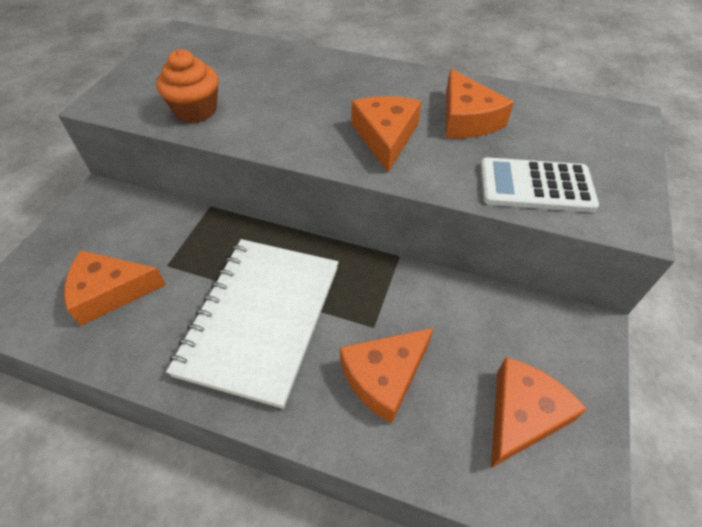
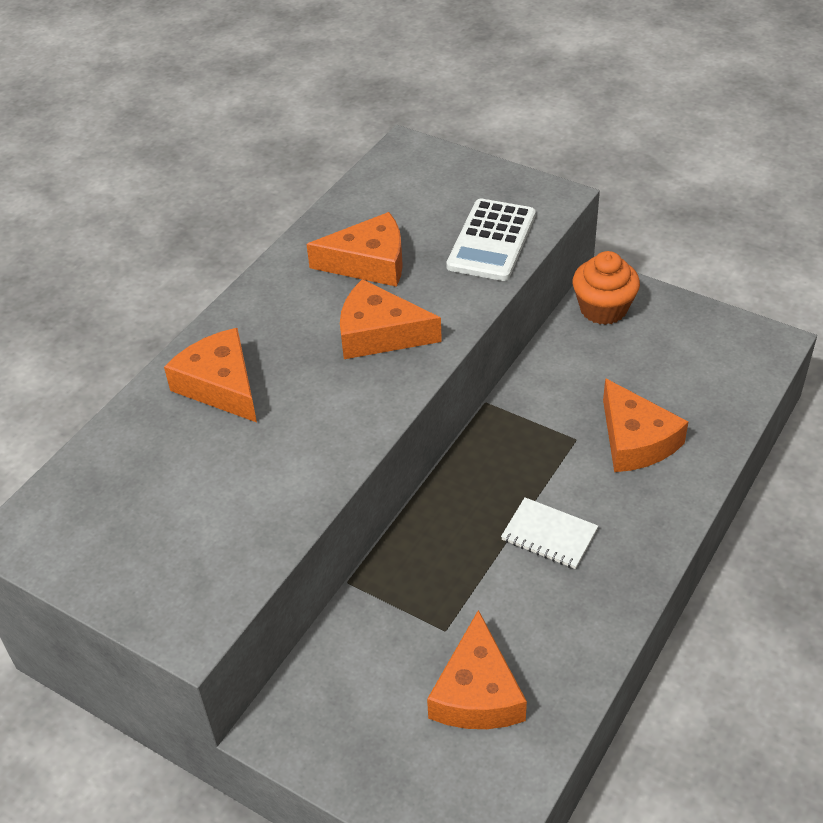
camera: 75 degrees left, 5 degrees down
(196, 110) = (255, 512): orange cupcake -> orange cupcake (603, 309)
(260, 319) = (549, 535): white notebook -> white notebook, size x0.42
(522, 415) = (685, 354): orange cheese -> orange cheese (220, 385)

